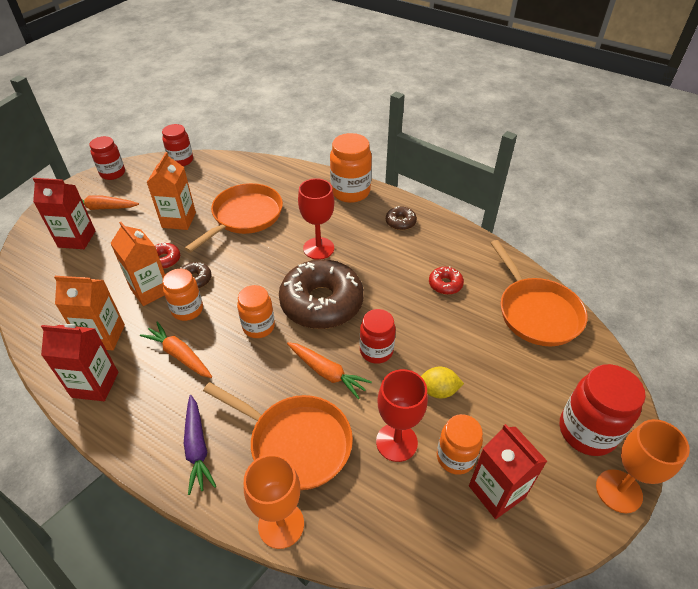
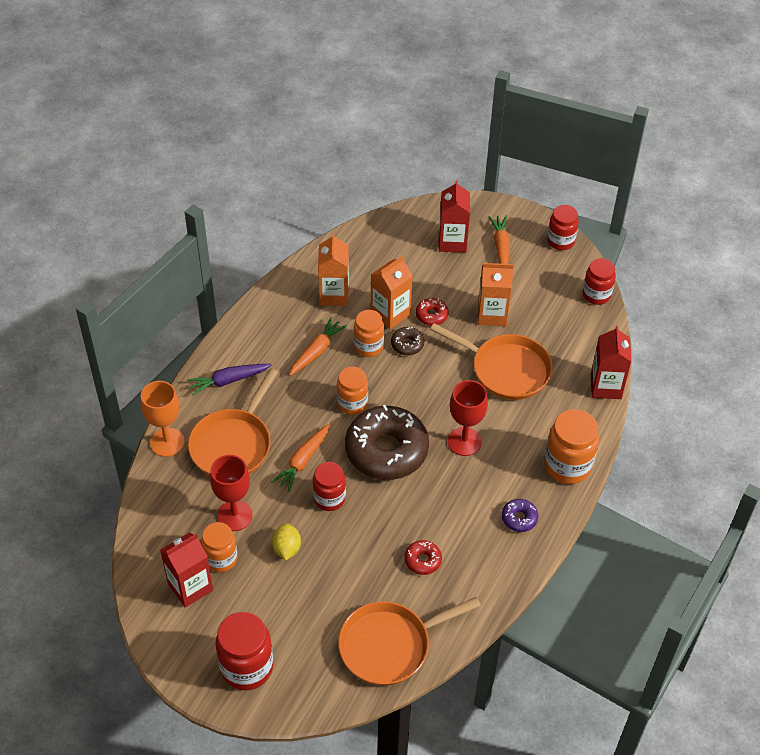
camera: 85 degrees right, 5 degrees up
(95, 384) = (284, 303): red carton -> red carton (605, 386)
(400, 222) = (519, 518): brown donut -> purple donut
(618, 491) = (190, 681): orange goblet -> none

